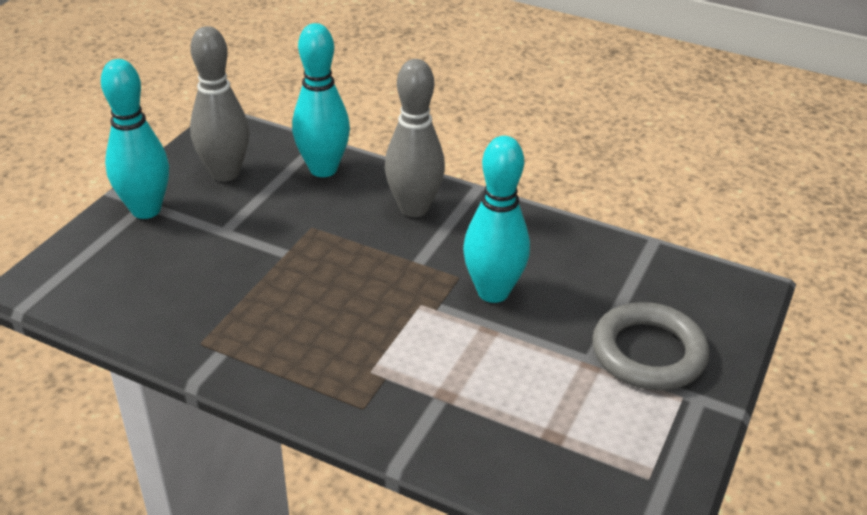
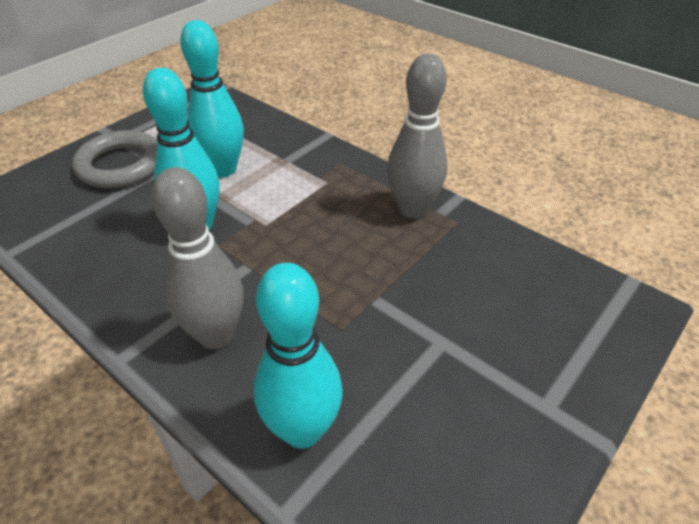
camera: 165 degrees left, 5 degrees up
(146, 210) = (543, 393): turquoise bowling pin -> turquoise bowling pin (223, 169)
(225, 173) = (443, 449): grey bowling pin -> grey bowling pin (412, 209)

